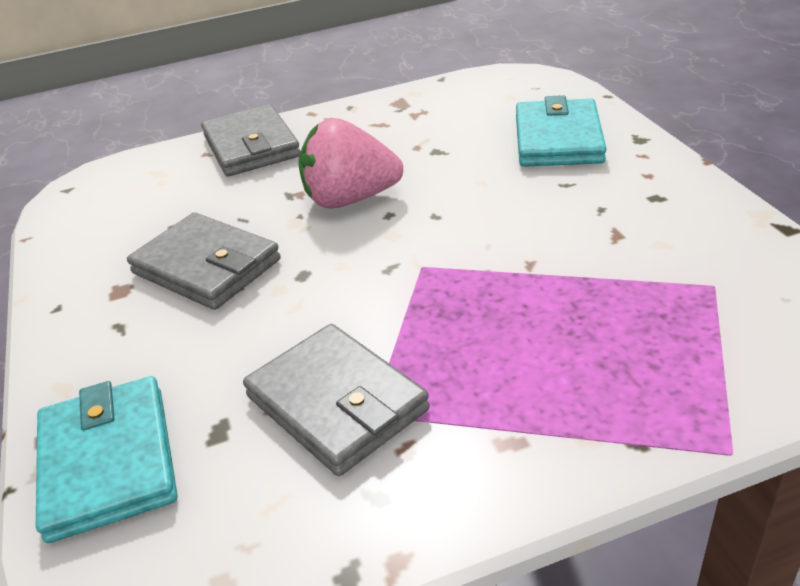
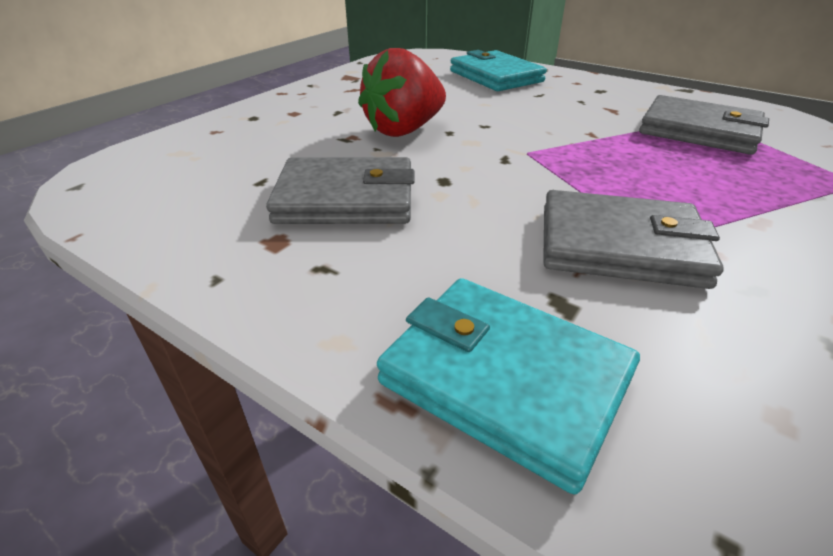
camera: 40 degrees left, 0 degrees up
(251, 146) = (257, 118): grey wallet -> grey wallet (698, 131)
(350, 199) = (404, 130): pink strawberry -> red strawberry

